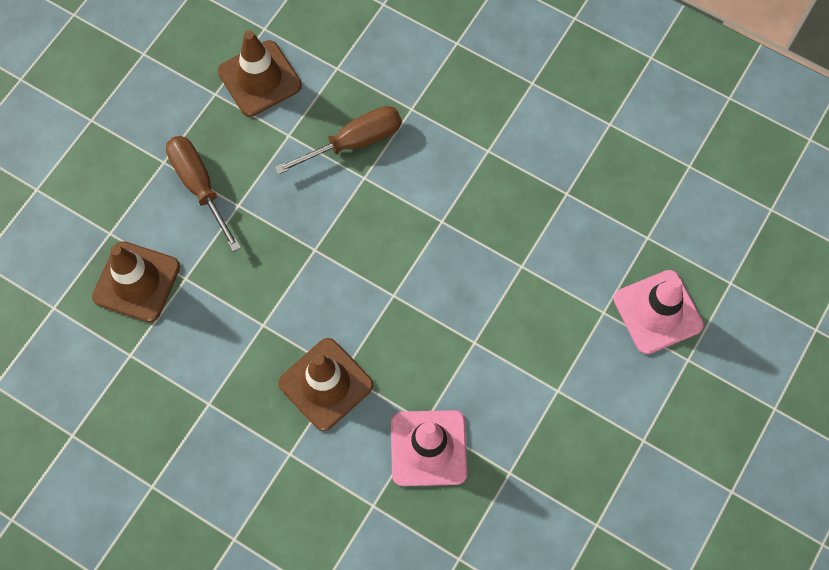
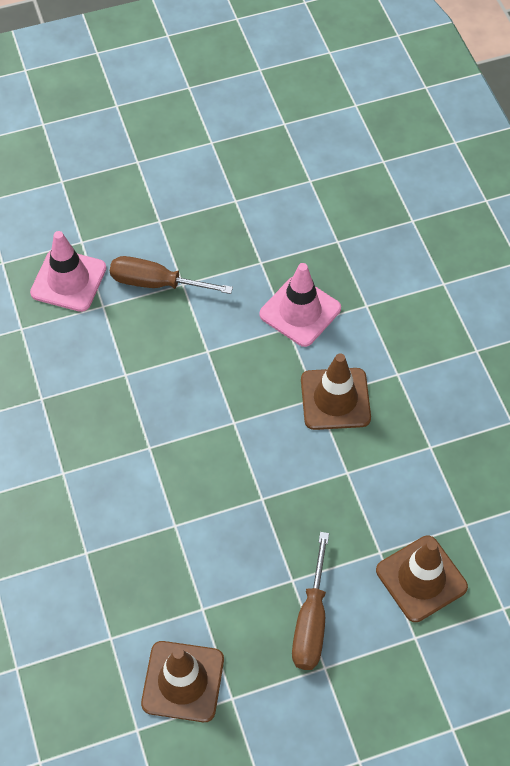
camera: 140 degrees left, 10 degrees down
(354, 142) = (156, 560): brown screwdriver -> brown screwdriver (156, 283)

